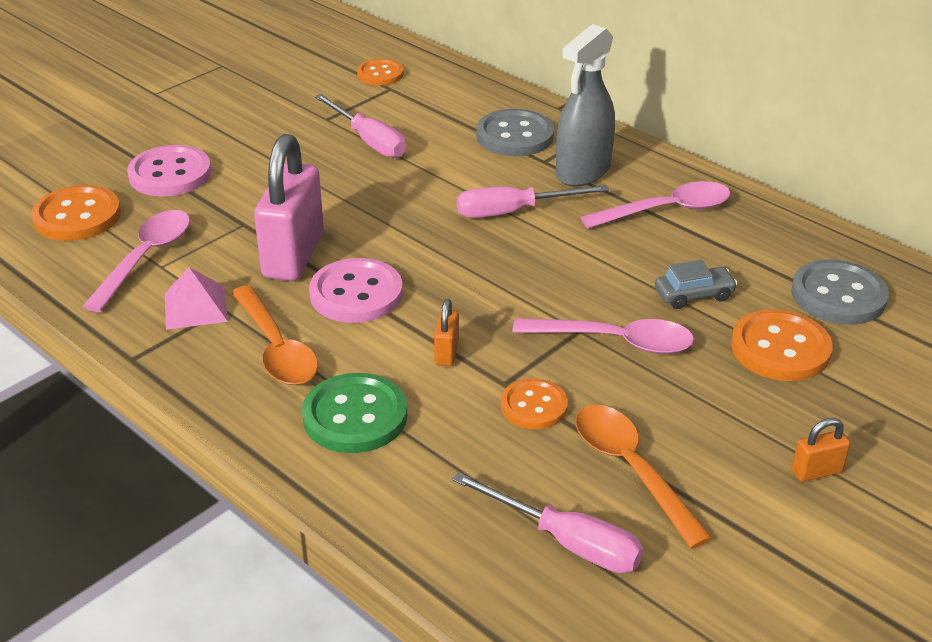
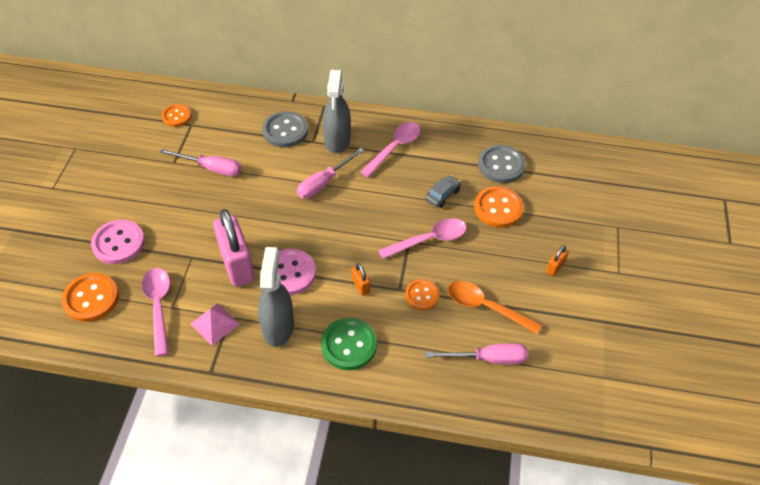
camera: 35 degrees left, 15 degrees up
(276, 348) = (278, 326): orange spoon -> grey spray bottle

